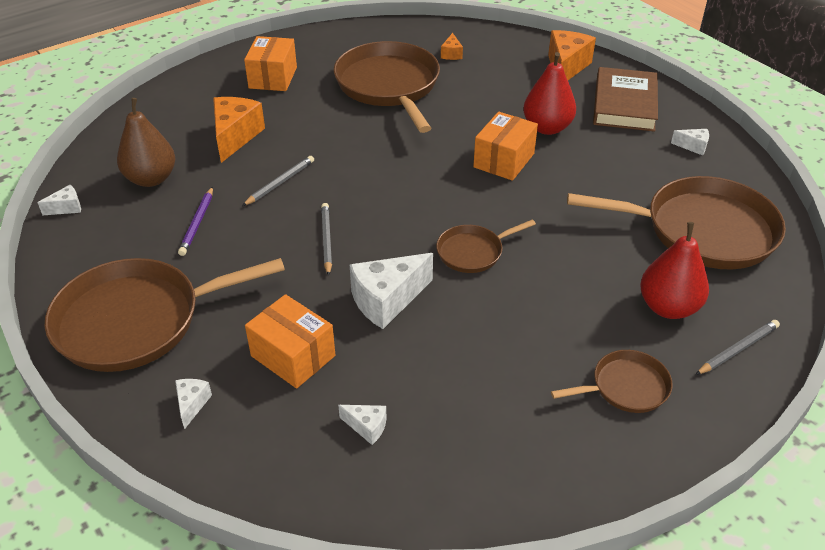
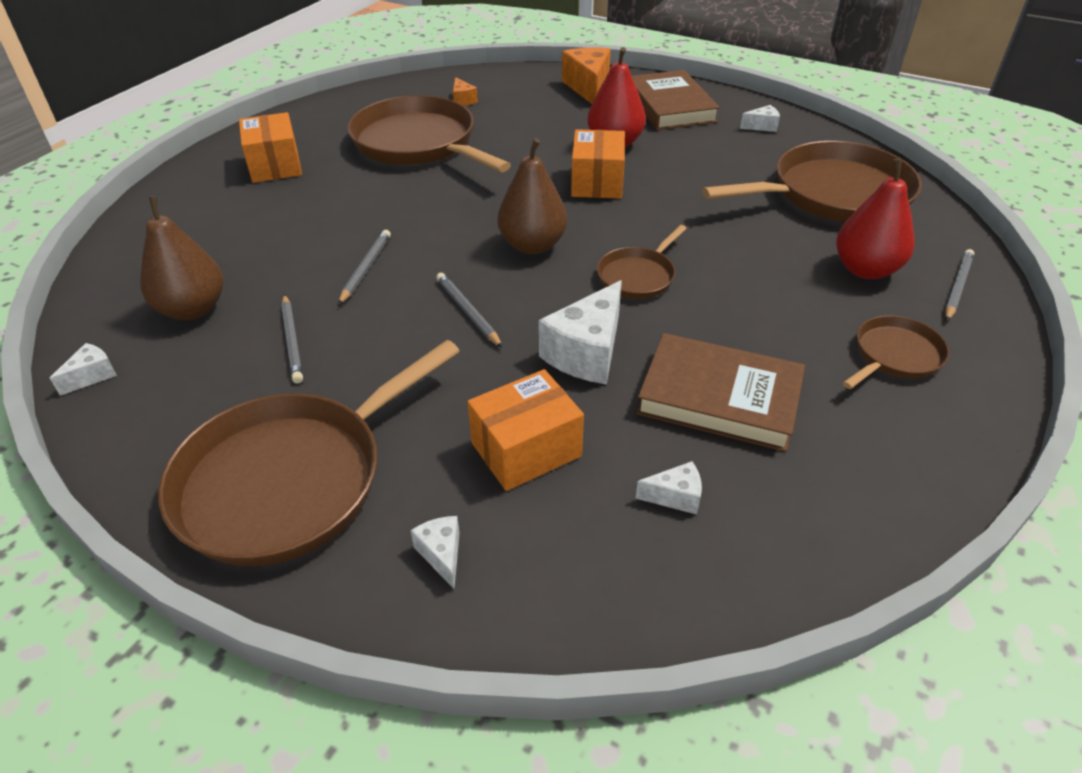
camera: 25 degrees left, 0 degrees up
(197, 223) = (292, 341): purple pencil -> grey pencil
(235, 136) = (272, 235): orange cheese -> none
(293, 356) = (526, 449): orange box -> orange box turned 45 degrees counterclockwise
(412, 201) = (532, 245): none -> brown pear
(457, 369) = (719, 397): none -> brown book

